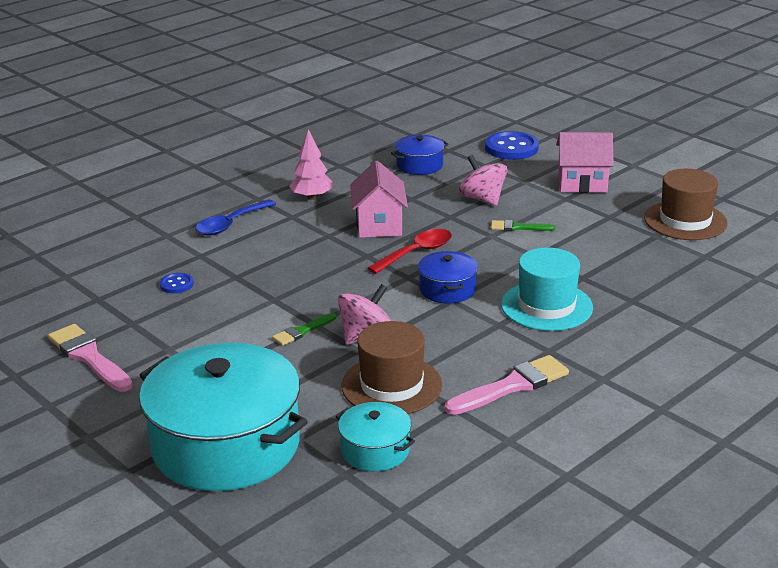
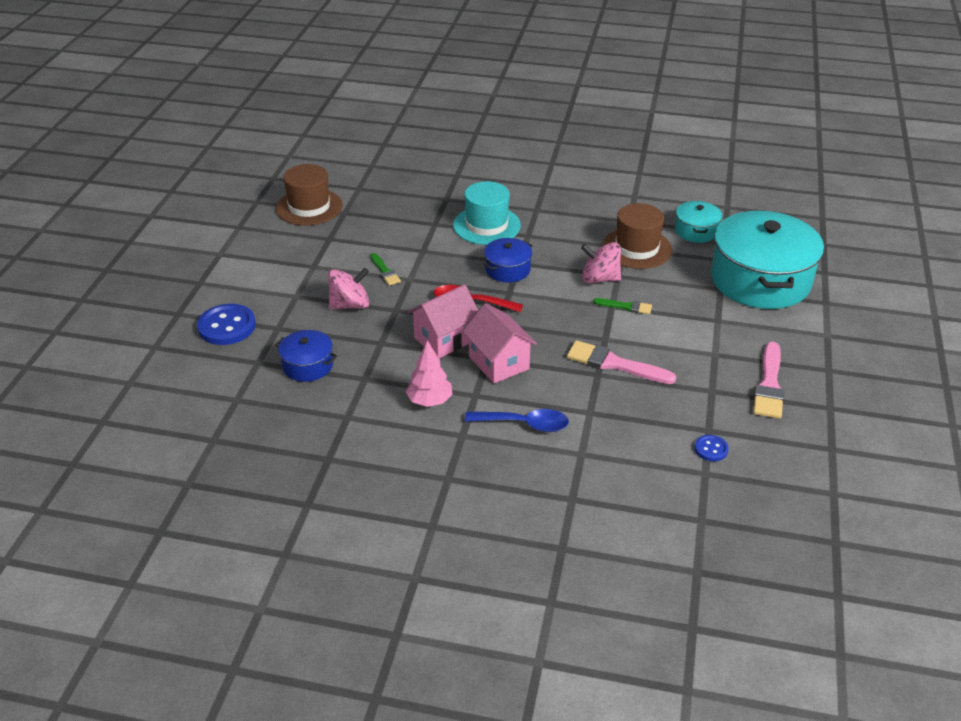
camera: 125 degrees left, 10 degrees up
(176, 284) = (642, 399): blue button -> blue button (711, 449)
(482, 199) = (350, 305): pink spinning top -> pink spinning top turned 135 degrees counterclockwise
(511, 386) = (586, 210): pink brush -> pink brush (614, 364)
(582, 183) = (278, 267): pink house -> pink house (499, 363)

